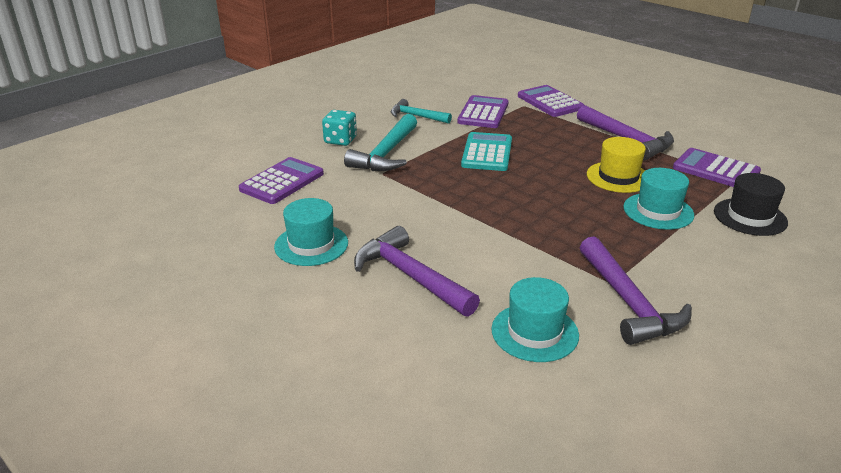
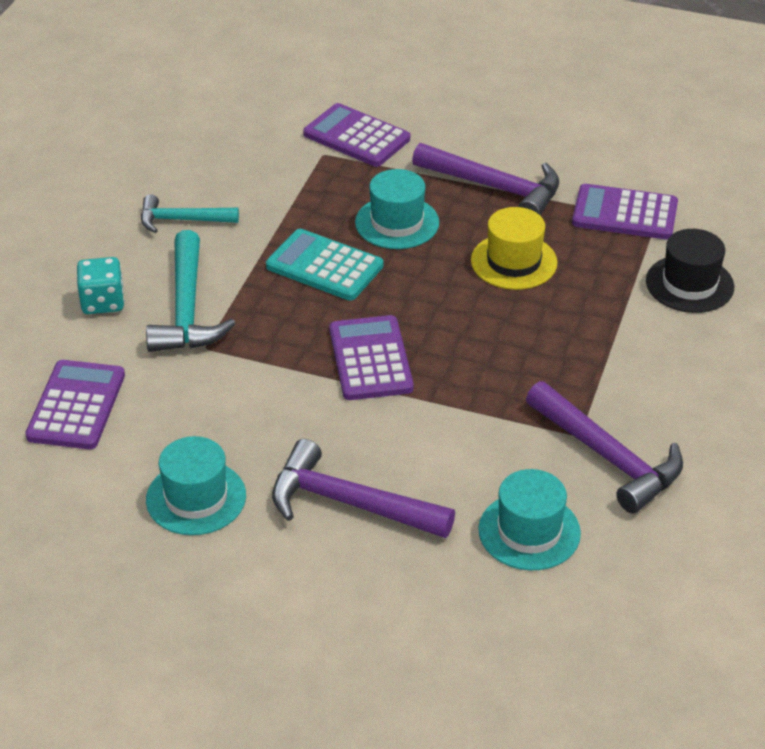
camera: 25 degrees left, 10 degrees up
(483, 113) = (275, 186): purple calculator -> purple calculator (370, 359)
(487, 153) = (324, 266): turquoise calculator -> turquoise calculator turned 45 degrees counterclockwise
(658, 211) = (584, 307): turquoise hat -> turquoise hat (397, 223)

